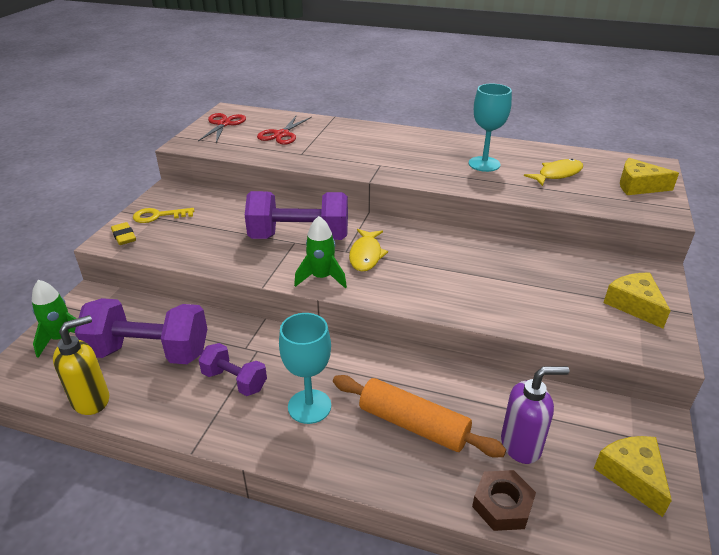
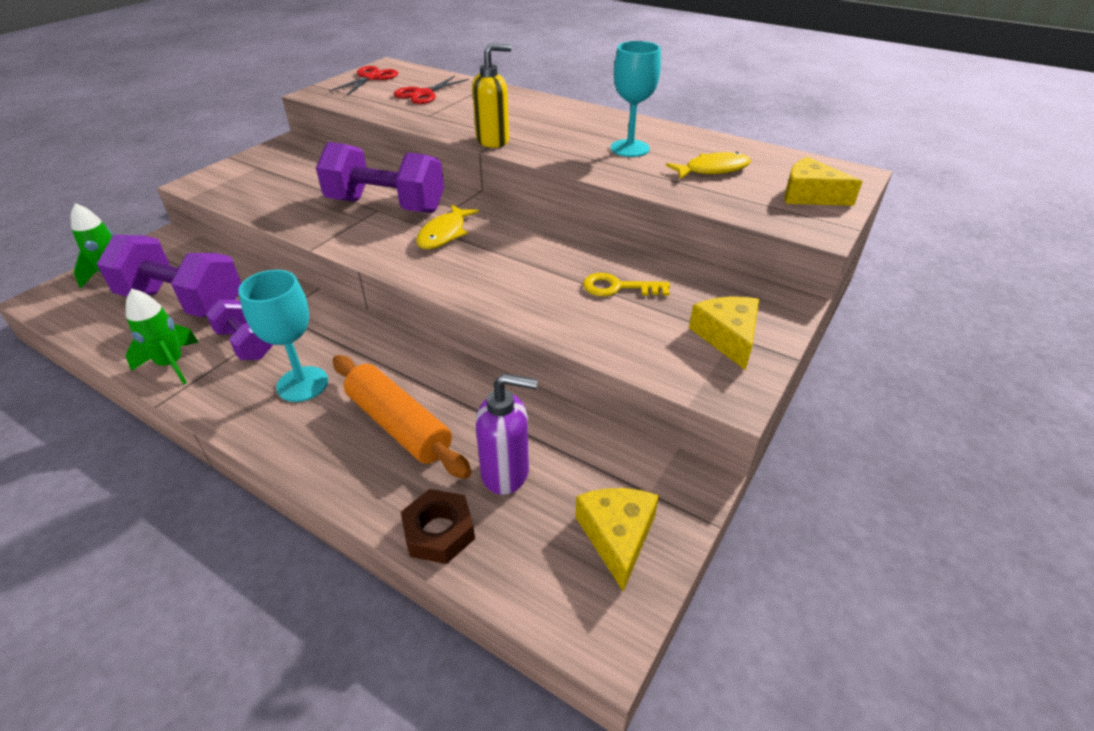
camera: 15 degrees right, 5 degrees up
(91, 400) = (100, 336): yellow soap dispenser -> yellow soap dispenser (493, 141)
(124, 236) = (212, 181): yellow eraser -> none
(158, 216) = (260, 166): yellow key -> yellow key (618, 287)
(321, 278) = (378, 250): green rocket -> green rocket (171, 364)

